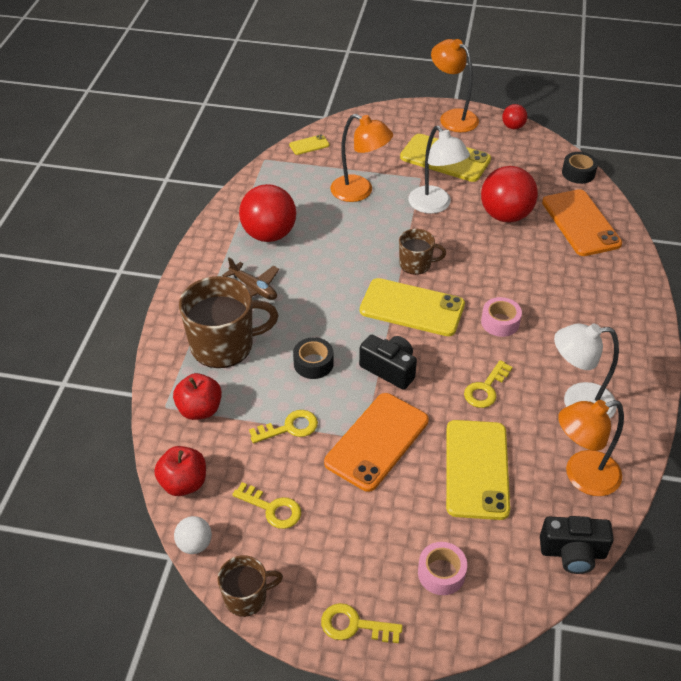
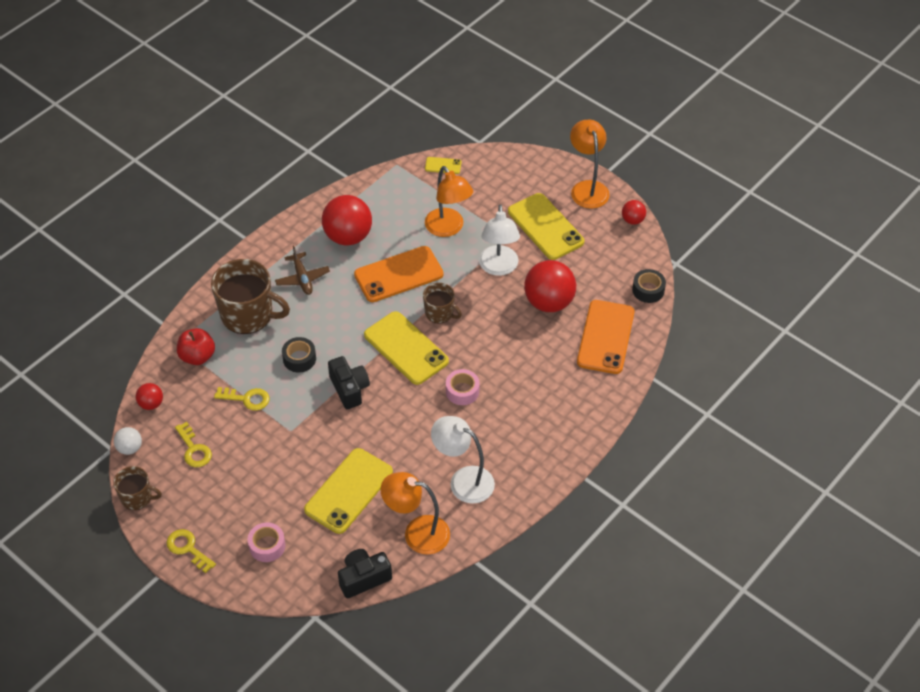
camera: 30 degrees right, 5 degrees up
(183, 483) = (151, 404): red apple -> red ball
(377, 441) = (297, 438): orange phone -> orange phone (398, 274)
(485, 389) = (405, 437): yellow key -> none
(573, 553) = (363, 578): black camera -> black camera turned 120 degrees clockwise

